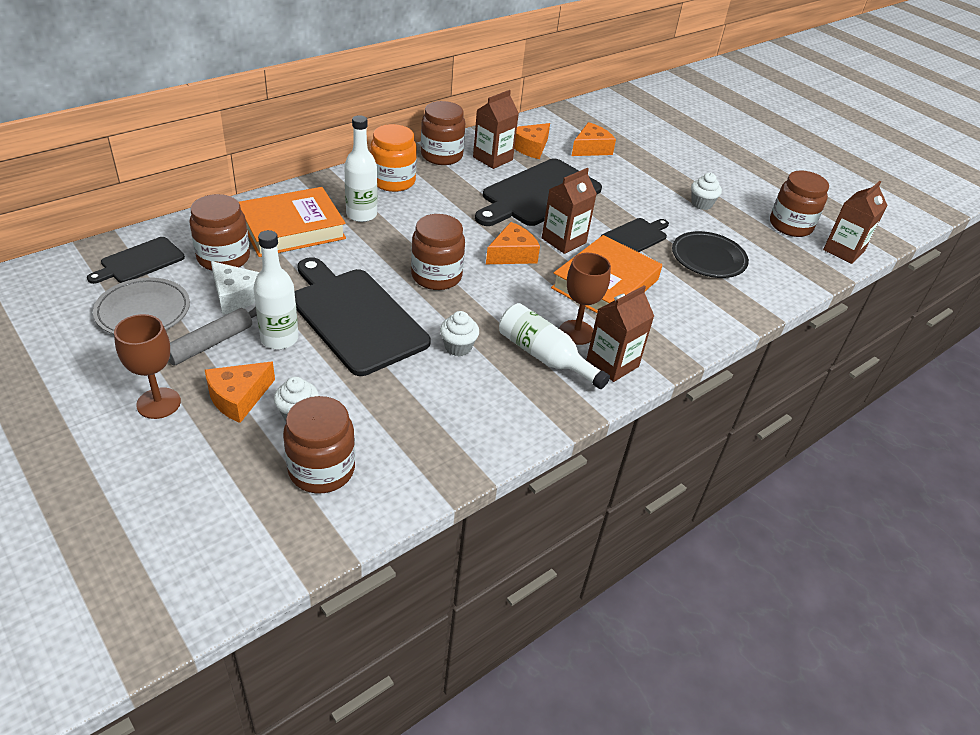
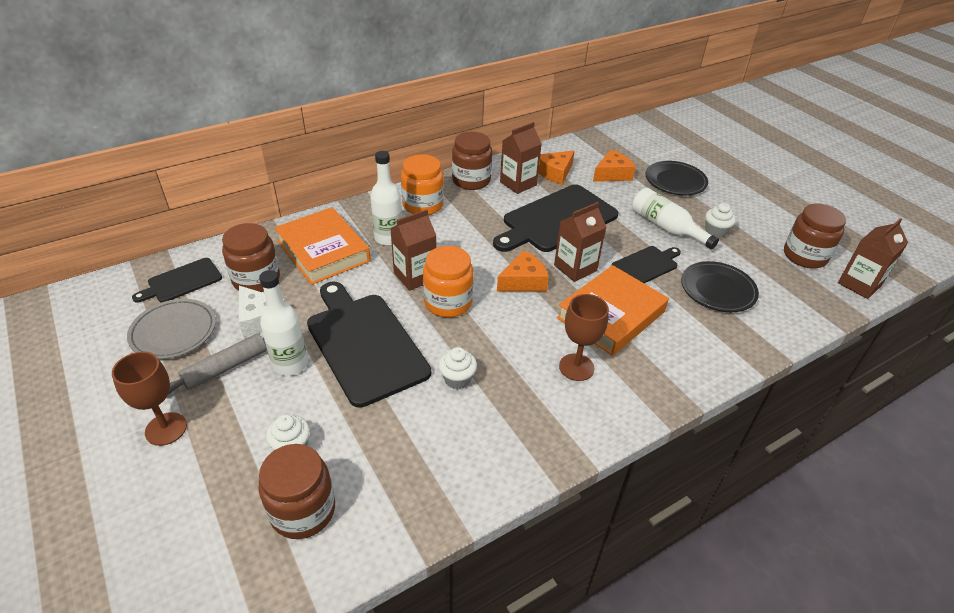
camera: 10 degrees right, 0 degrees up
(238, 398) = (240, 426): orange cheese -> none
(292, 228) = (323, 251): orange book -> orange book turned 75 degrees clockwise
(436, 276) = (448, 302): brown jar -> orange jar
(545, 357) = (541, 393): white bottle -> white bottle (666, 228)
(612, 363) = (609, 403): brown carton -> brown carton (415, 276)
(656, 155) = (675, 181): none -> black plate

